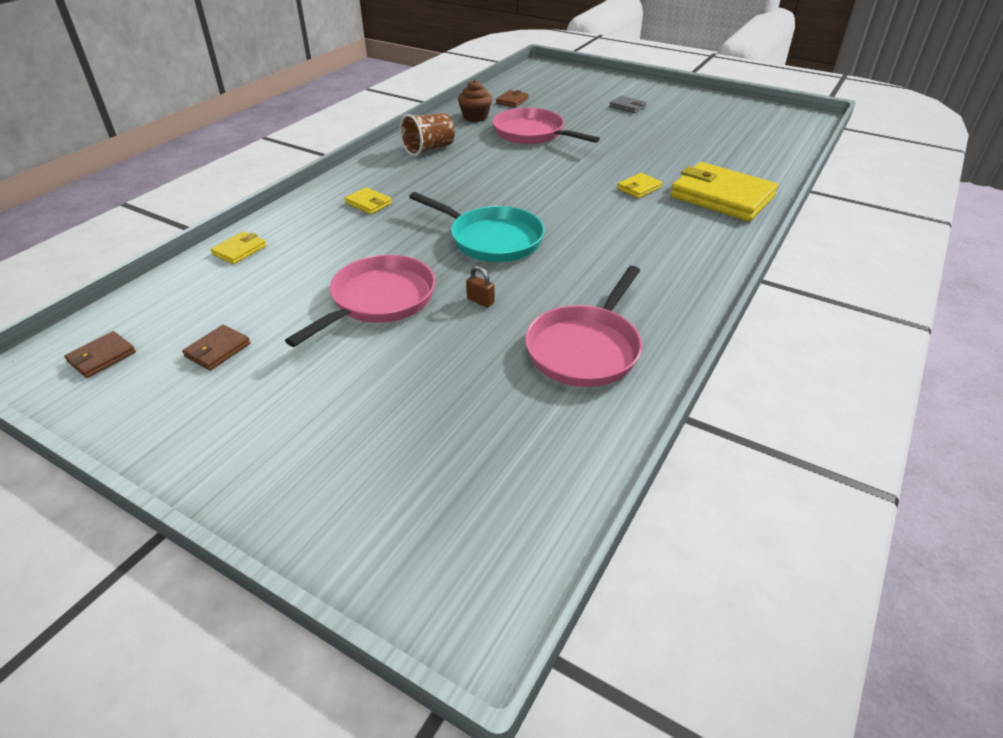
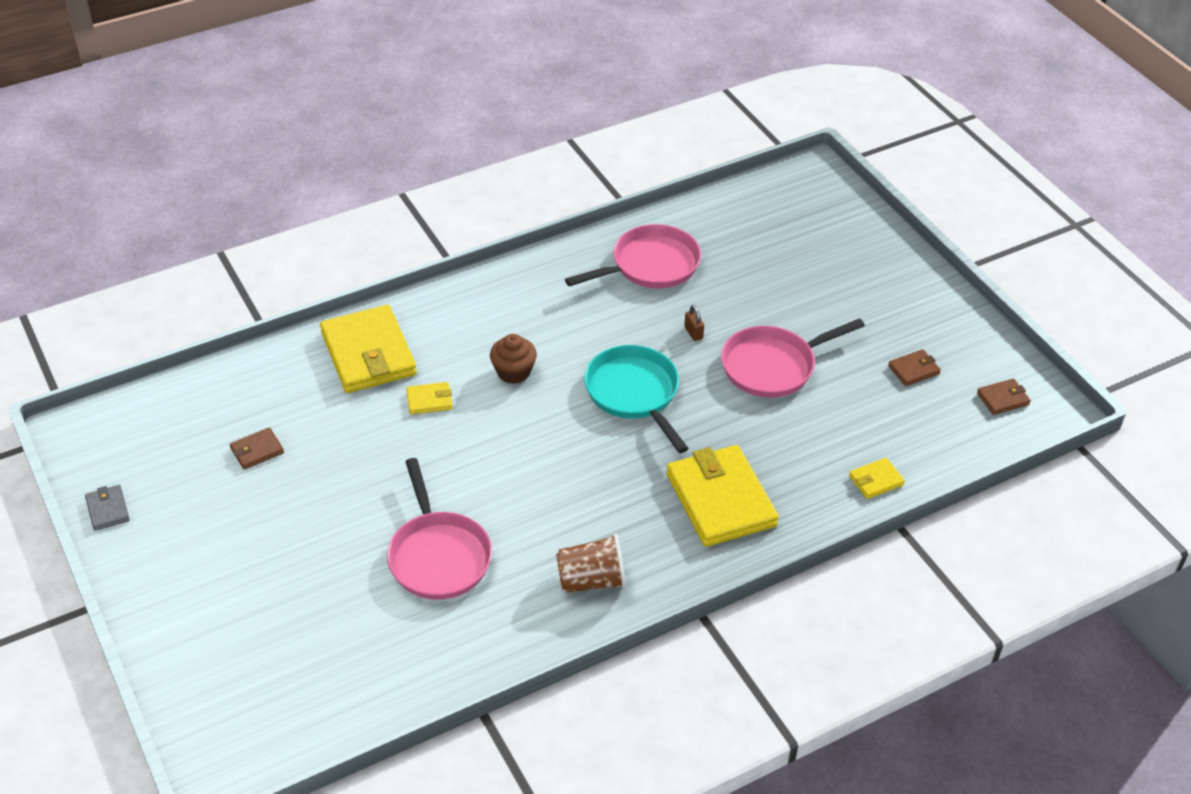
camera: 150 degrees left, 5 degrees up
(368, 203) = (721, 500): yellow wallet -> yellow wallet, size x2.26
(475, 117) = (473, 638): brown cupcake -> brown cupcake (513, 372)
(512, 101) = (383, 662): brown wallet -> brown wallet (257, 450)
(627, 107) = (250, 565): grey wallet -> grey wallet (108, 509)

